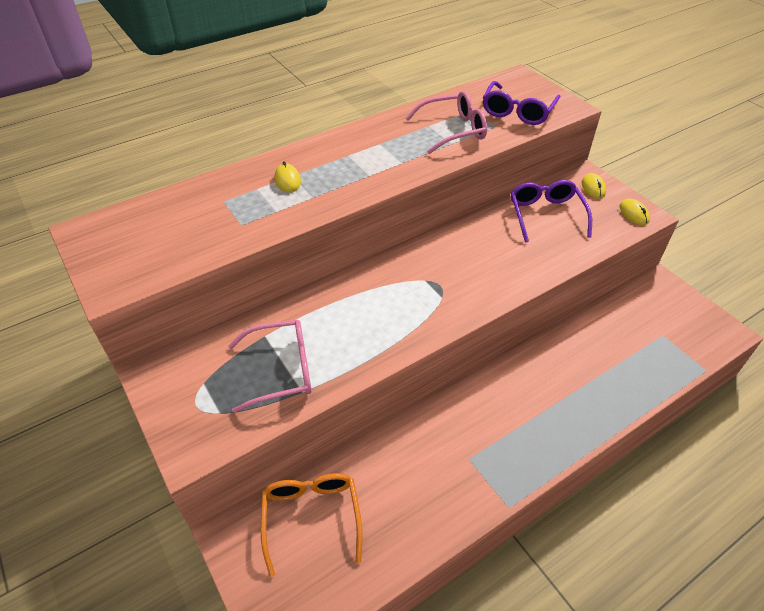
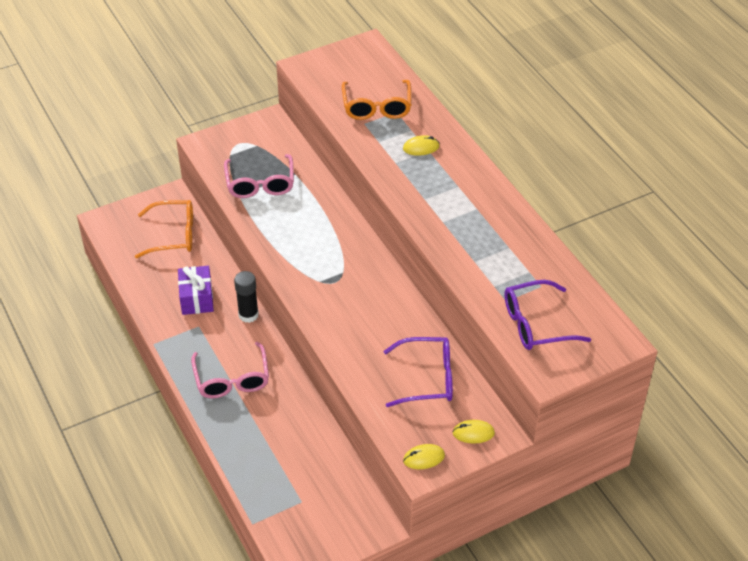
camera: 95 degrees right, 0 degrees up
(212, 216) = (377, 107): none -> orange glasses
(425, 468) = (196, 298): none -> purple gift
(441, 408) = (248, 315): none -> black glue stick
(453, 130) = (499, 265): pink glasses -> pink glasses (232, 379)
(517, 111) = (536, 324): purple glasses -> purple glasses turned 45 degrees counterclockwise

